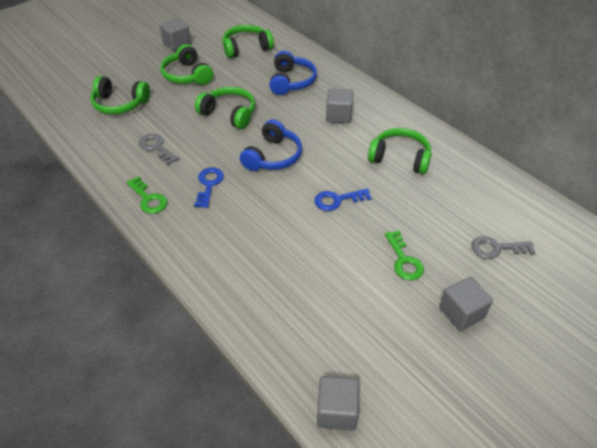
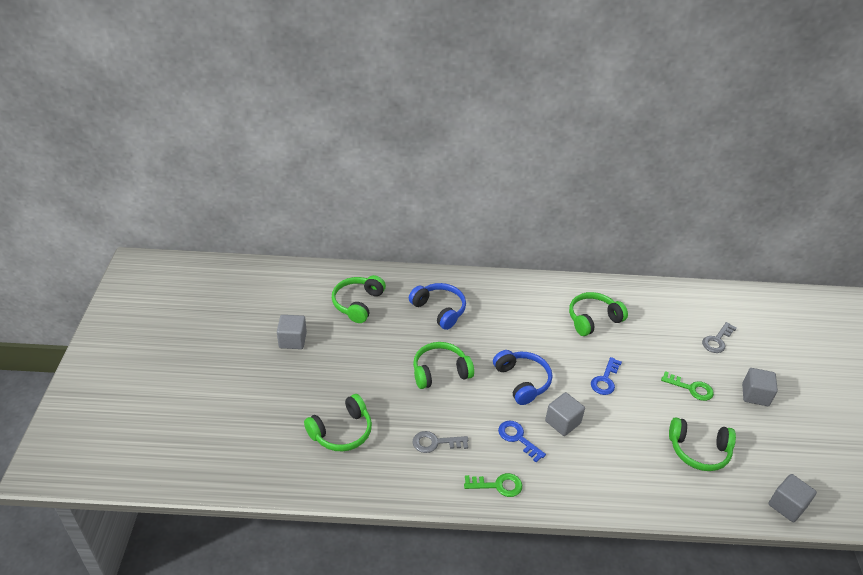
camera: 50 degrees left, 5 degrees down
(187, 75) = (352, 363): green headphones -> green headphones (698, 450)
(338, 115) = (513, 315): grey cube -> grey cube (562, 422)

